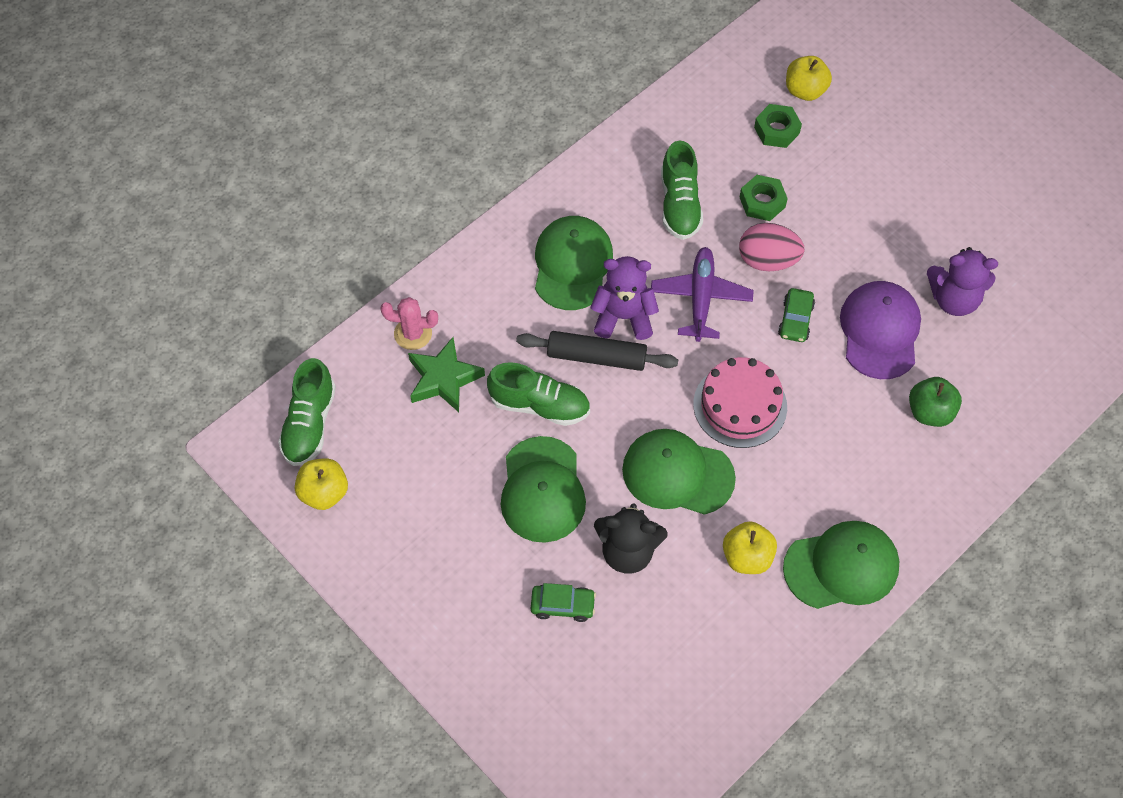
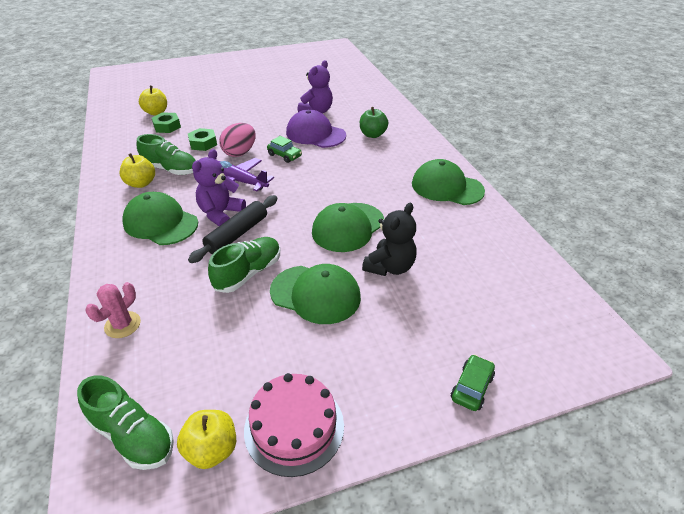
camera: 65 degrees left, 20 degrees down
(444, 379) = (179, 319): green star -> none
(563, 605) = (415, 314): green car -> green car (472, 387)
(740, 405) = (321, 189): pink cake -> pink cake (294, 427)
(747, 557) = (422, 218): yellow apple -> yellow apple (141, 183)
(841, 566) = (447, 187): green cap -> green cap turned 75 degrees counterclockwise

